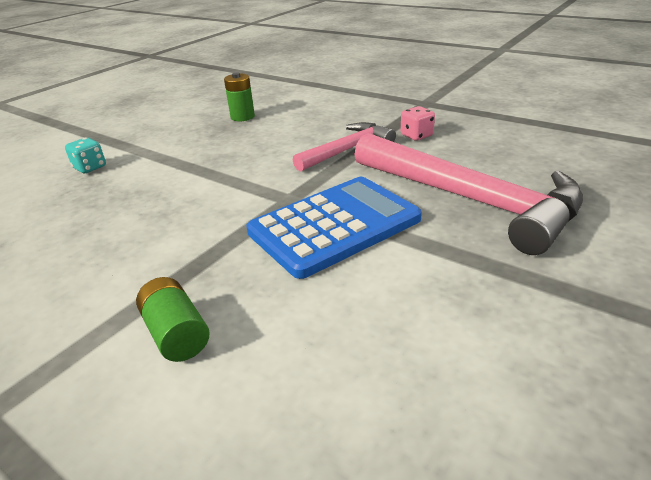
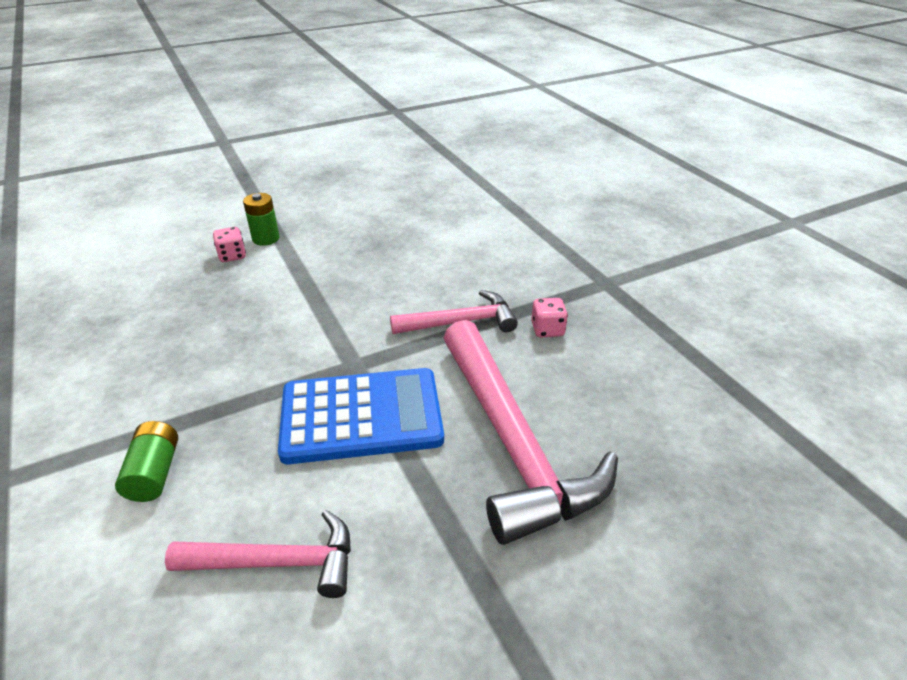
camera: 25 degrees right, 5 degrees up
(90, 167) = (232, 256): turquoise dice -> pink dice
(242, 117) = (405, 236): green battery -> green battery (266, 239)
(376, 344) = (277, 562): none -> pink hammer

